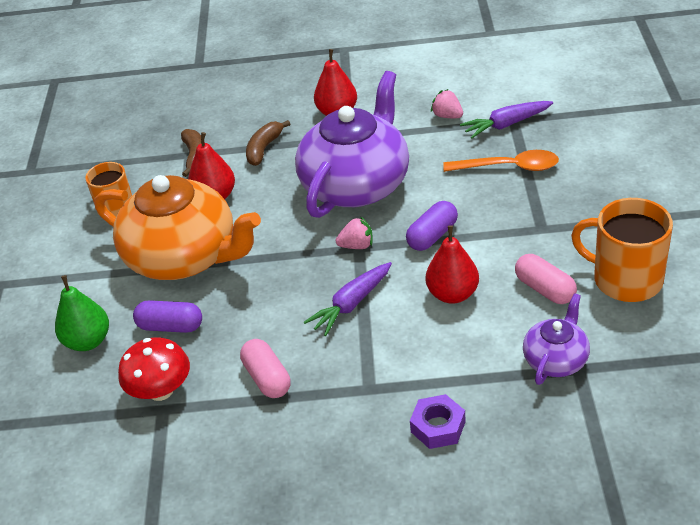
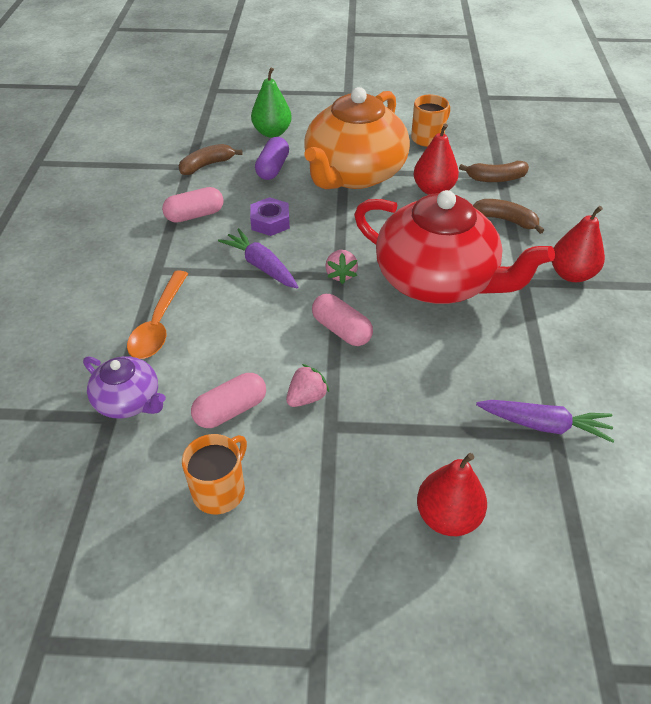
camera: 90 degrees right, 5 degrees up
(160, 390) = (207, 165): red mushroom -> brown banana
(356, 184) = (437, 281): purple teapot -> red teapot
(432, 236) = (341, 330): purple capsule -> pink capsule
(438, 427) = (93, 307): purple nut -> purple nut (270, 222)
(447, 116) = (564, 368): pink strawberry -> pink strawberry (306, 397)
(453, 294) = (249, 335): red pear -> red pear (447, 516)
(506, 125) = (544, 425): purple carrot -> purple carrot turned 120 degrees clockwise
(509, 167) = (452, 413): orange spoon -> orange spoon (159, 324)
(625, 279) = (220, 490): orange mug -> orange mug, size x0.64

